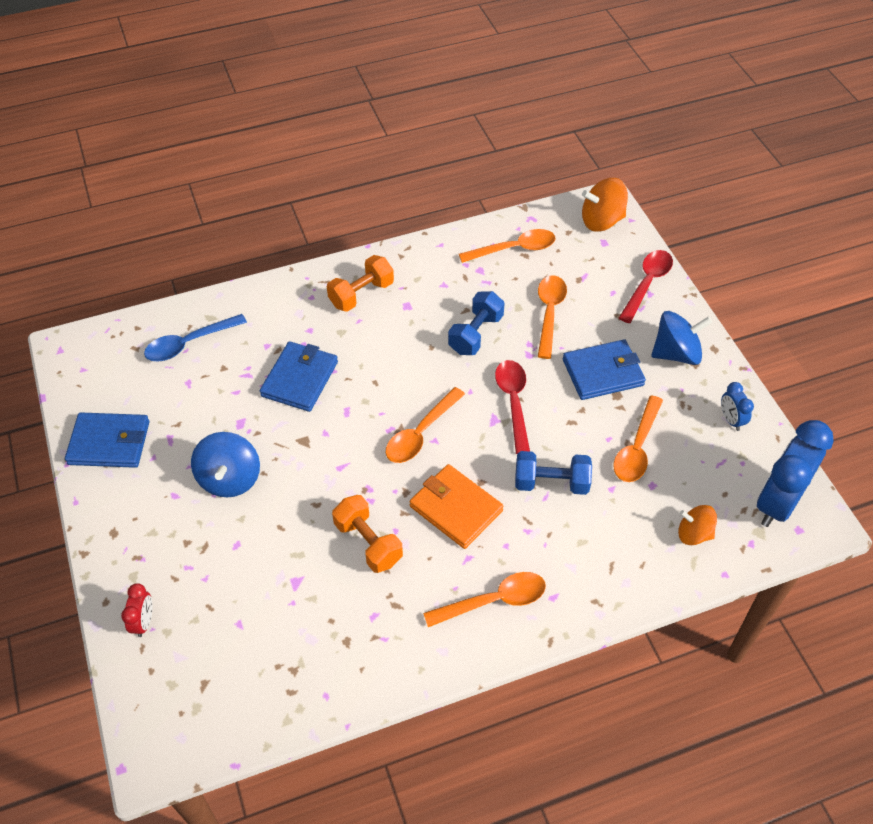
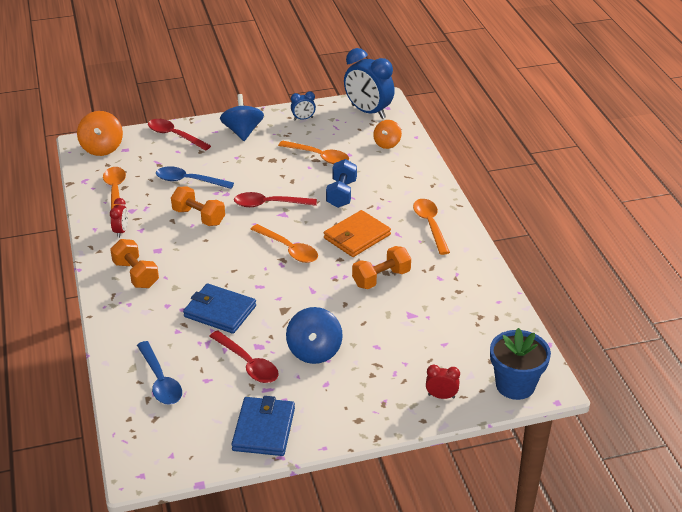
camera: 85 degrees left, 15 degrees down
(156, 713) = (515, 385): none -> blue flower pot
(211, 416) = (247, 363): none -> red spoon
(230, 479) = (314, 351): blue spinning top -> blue spinning top turned 90 degrees clockwise
(438, 268) = (121, 231): none -> red clock
(475, 334) = (199, 217): blue dumbbell -> orange dumbbell
(549, 313) = (189, 181): orange spoon -> blue spoon
(603, 372) = (251, 163): blue wallet -> none

